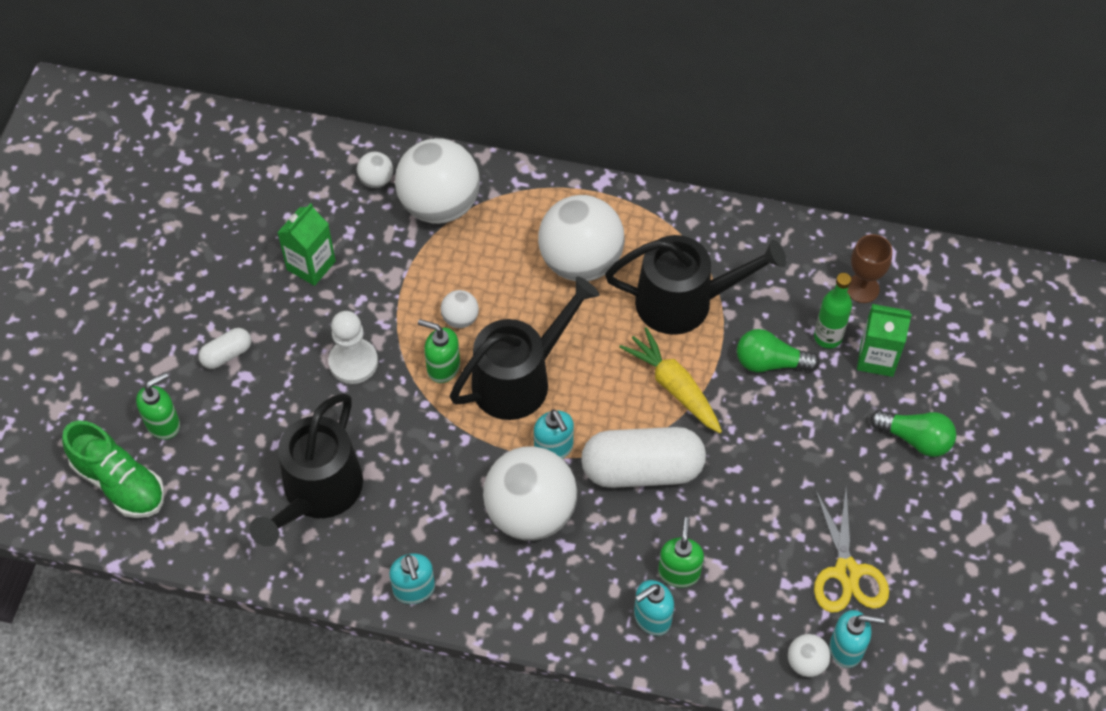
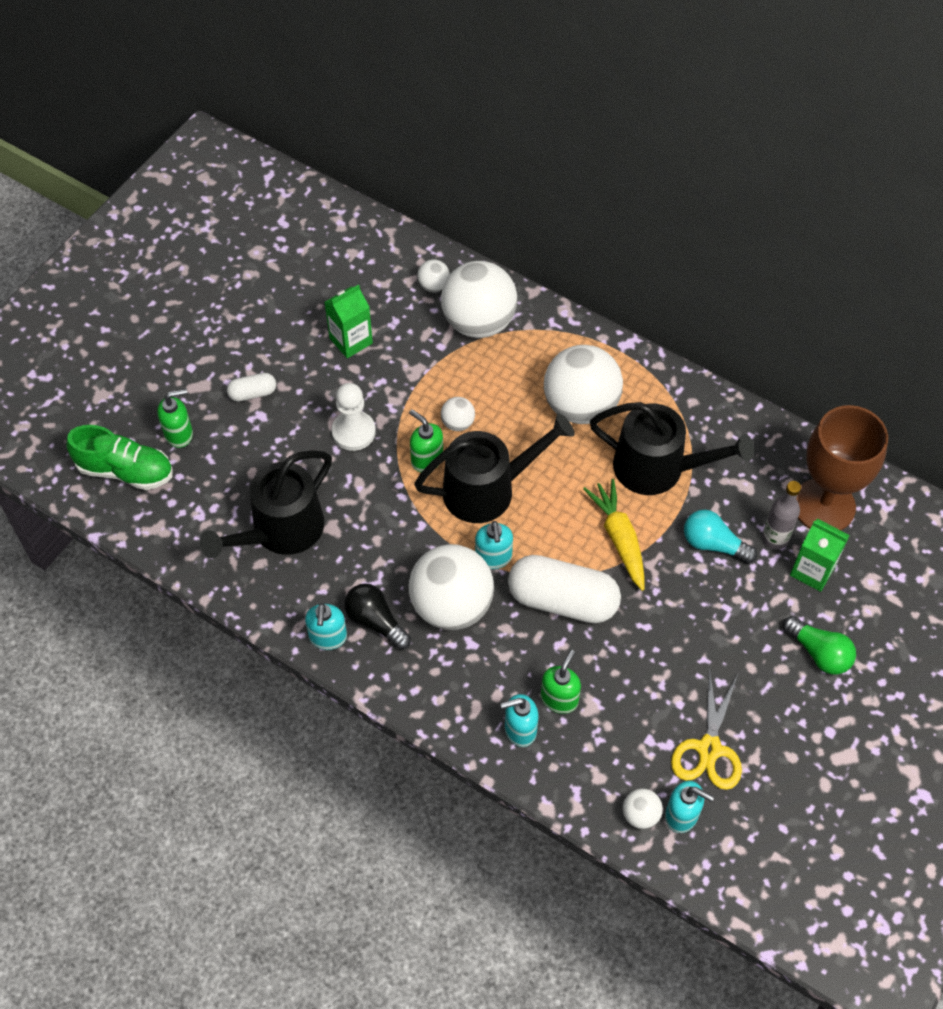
camera: 20 degrees right, 0 degrees up
(119, 483) = (125, 471): green shoe -> green shoe turned 45 degrees counterclockwise
(458, 555) = (375, 621): none -> black light bulb
(770, 362) = (713, 544): green light bulb -> turquoise light bulb
(828, 337) = (775, 538): green bottle -> grey bottle
(862, 288) = (824, 505): brown goblet -> brown goblet, size x1.97

